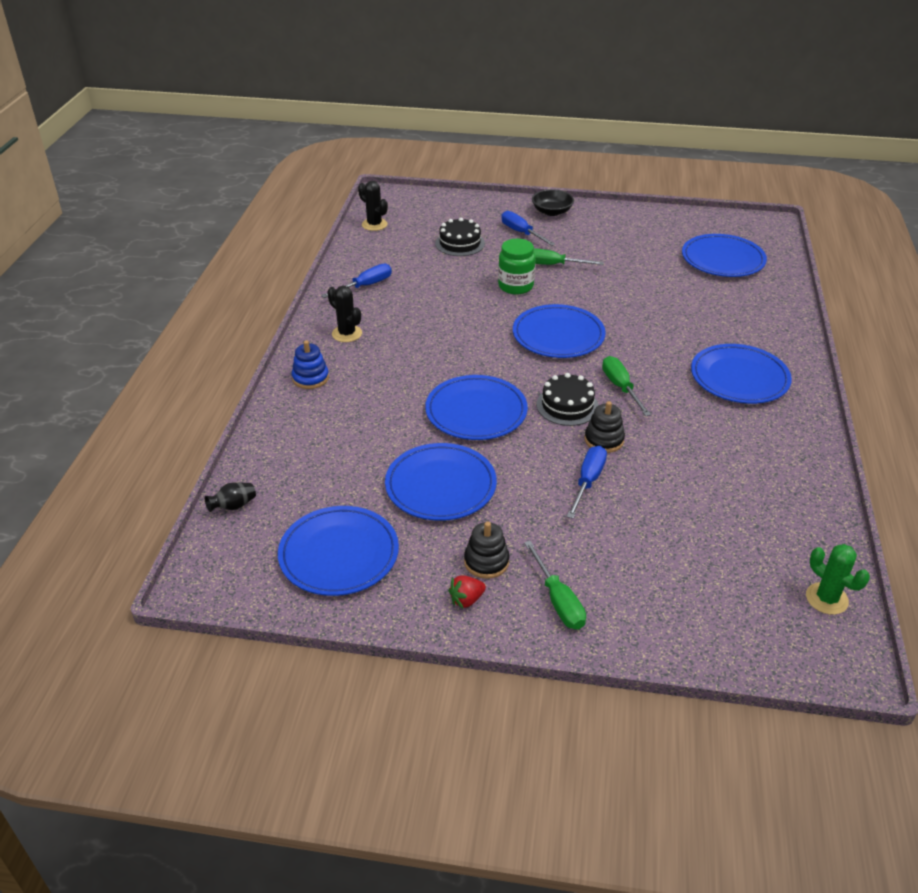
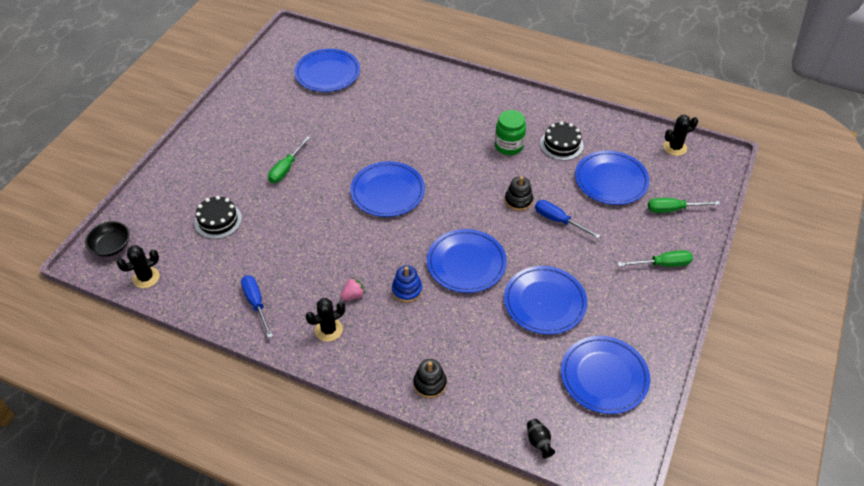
camera: 75 degrees left, 10 degrees up
(310, 378) = (385, 366): blue stacking toy -> blue stacking toy (407, 290)
(397, 340) = (353, 295): none -> pink strawberry
(466, 600) = (656, 311): red strawberry -> none
(486, 562) = (624, 293): black stacking toy -> black stacking toy (430, 383)
(515, 286) = (307, 199): green jar -> green jar (509, 146)
(521, 233) = (223, 175): blue screwdriver -> none
(552, 212) = (199, 146): black bowl -> black bowl (111, 246)
(567, 405) = (475, 209): black cake -> black cake (561, 145)
(620, 387) = (464, 175): green screwdriver -> green screwdriver (673, 209)
(739, 378) = (473, 114): blue plate -> blue plate (611, 180)
(826, 599) = (675, 147): green cactus -> black cactus

